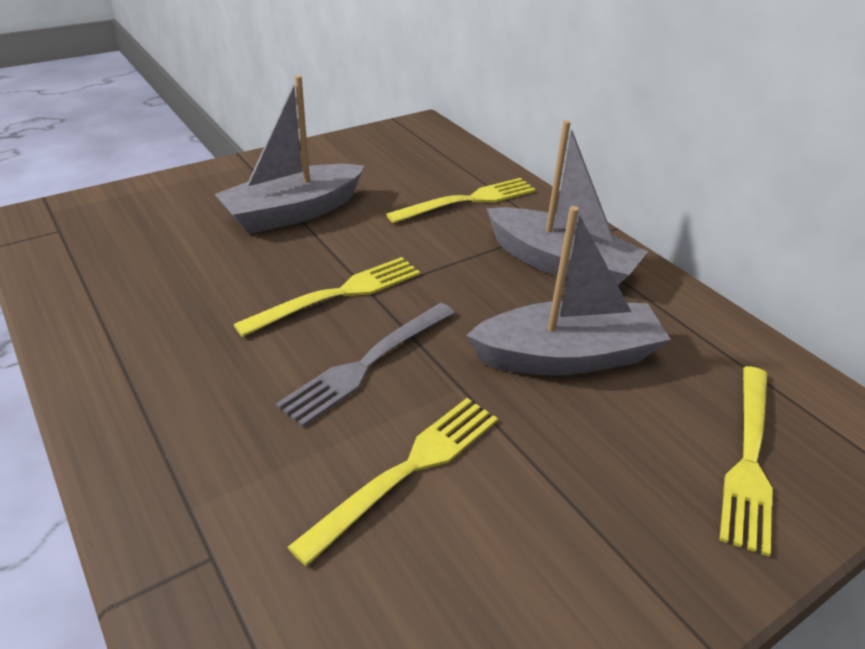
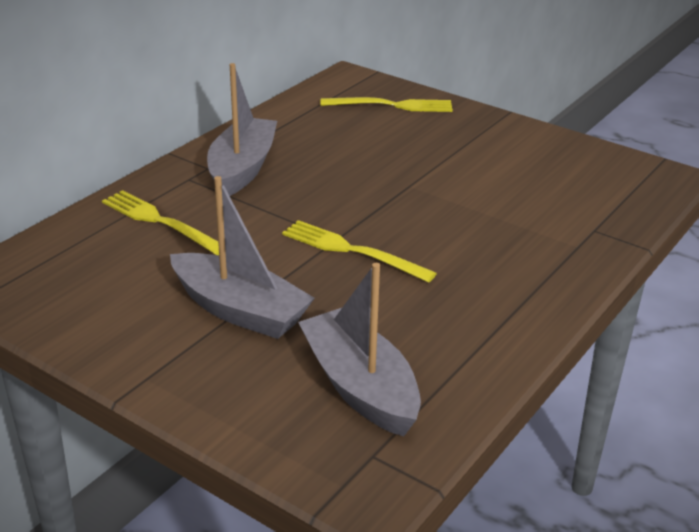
camera: 110 degrees left, 5 degrees down
(367, 364) = (417, 220): grey fork -> none
(408, 470) = (488, 189): yellow fork -> none
(567, 357) = (351, 156): grey boat -> grey boat (360, 386)

